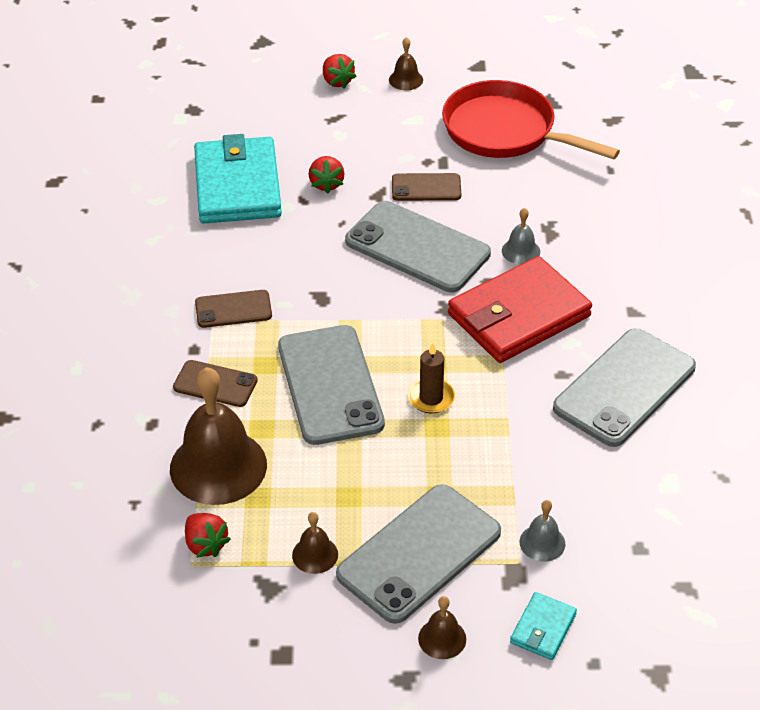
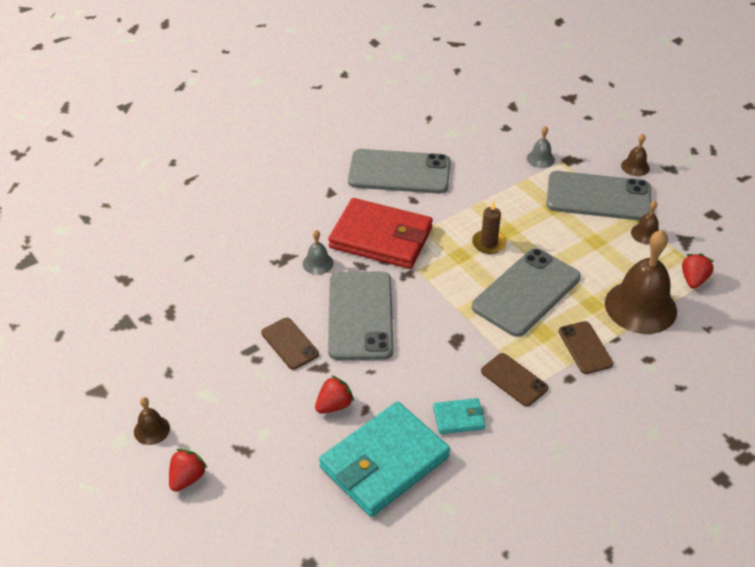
camera: 125 degrees left, 0 degrees up
(505, 131) = (183, 332): red pan -> none
(543, 628) = (589, 138): turquoise wallet -> turquoise wallet (458, 418)

